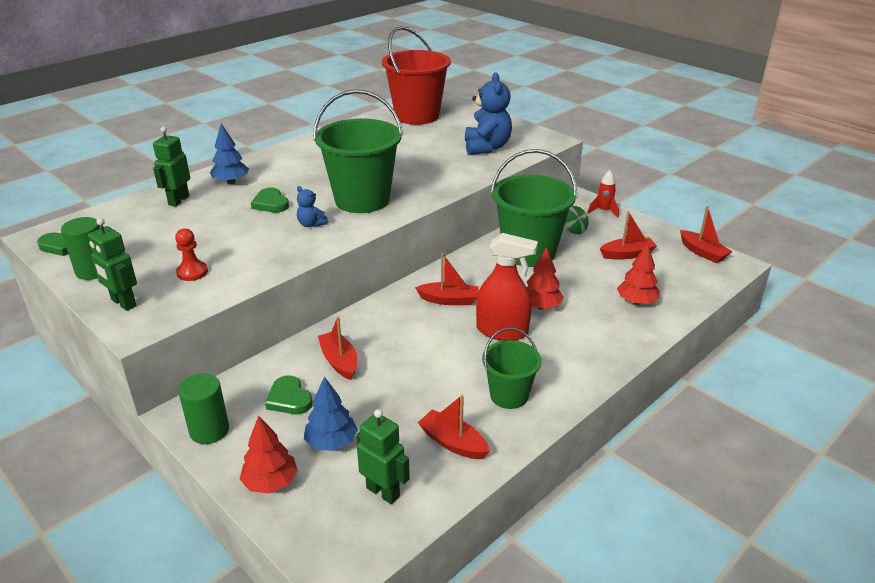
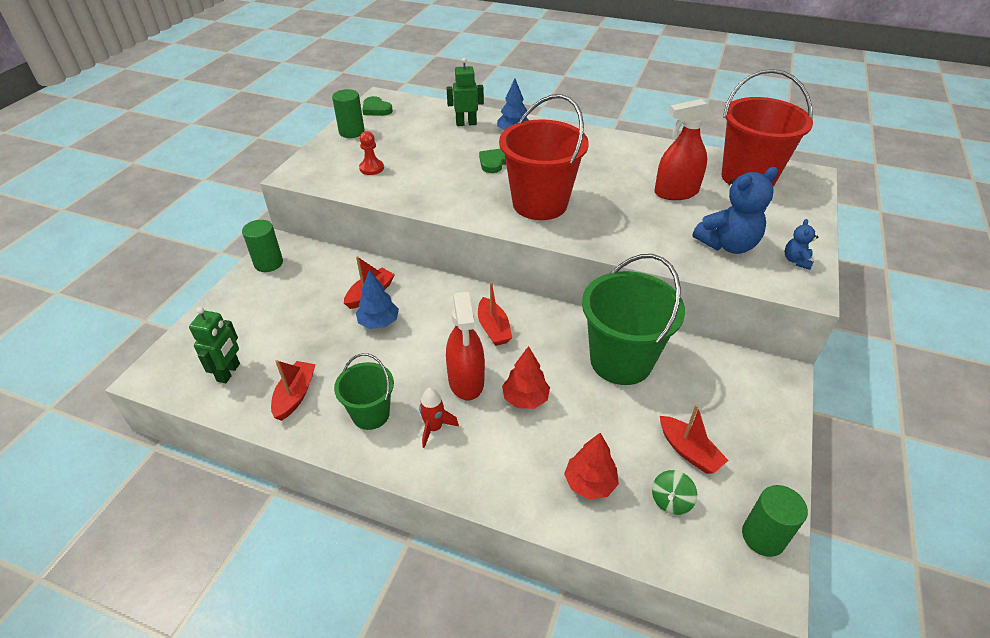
camera: 65 degrees right, 10 degrees up
(123, 303) = (319, 158): green robot -> none
(270, 482) = (225, 311): red tree -> none
(289, 399) = (315, 286): green heart -> none
(311, 224) = (476, 193): blue teddy bear -> blue teddy bear (796, 261)
(331, 442) = (274, 325): blue tree -> blue tree (379, 322)
(362, 200) = (540, 204): green bucket -> red bucket
(407, 144) = (676, 192): none -> red spray bottle
(574, 230) = (702, 387): green spinning top -> green spinning top (670, 501)
(603, 211) = (773, 404): red rocket -> red rocket (434, 428)
(702, 252) = (763, 537): red boat -> green cylinder

